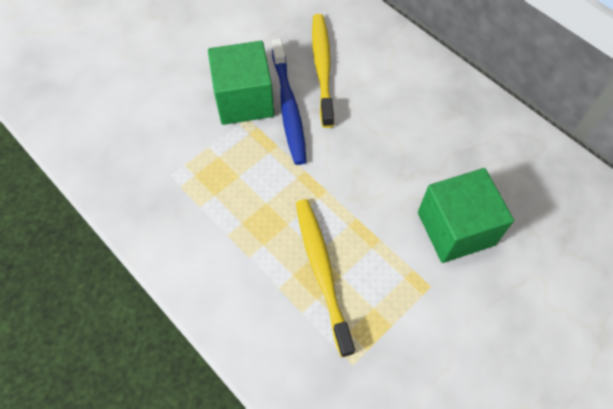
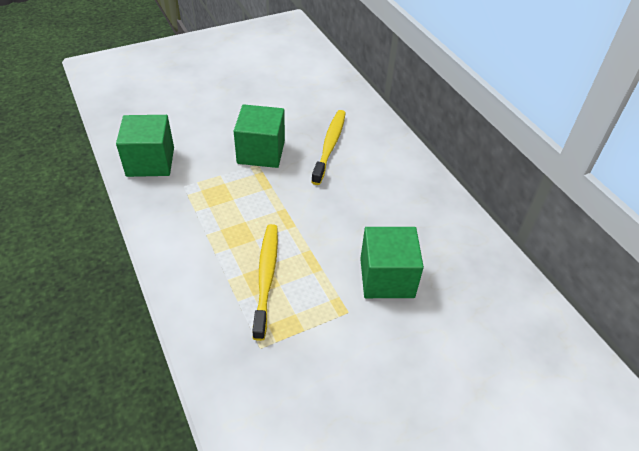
camera: 15 degrees right, 15 degrees down
(114, 153) = (150, 162): none -> green cube
(288, 107) = (292, 164): blue toothbrush -> none

